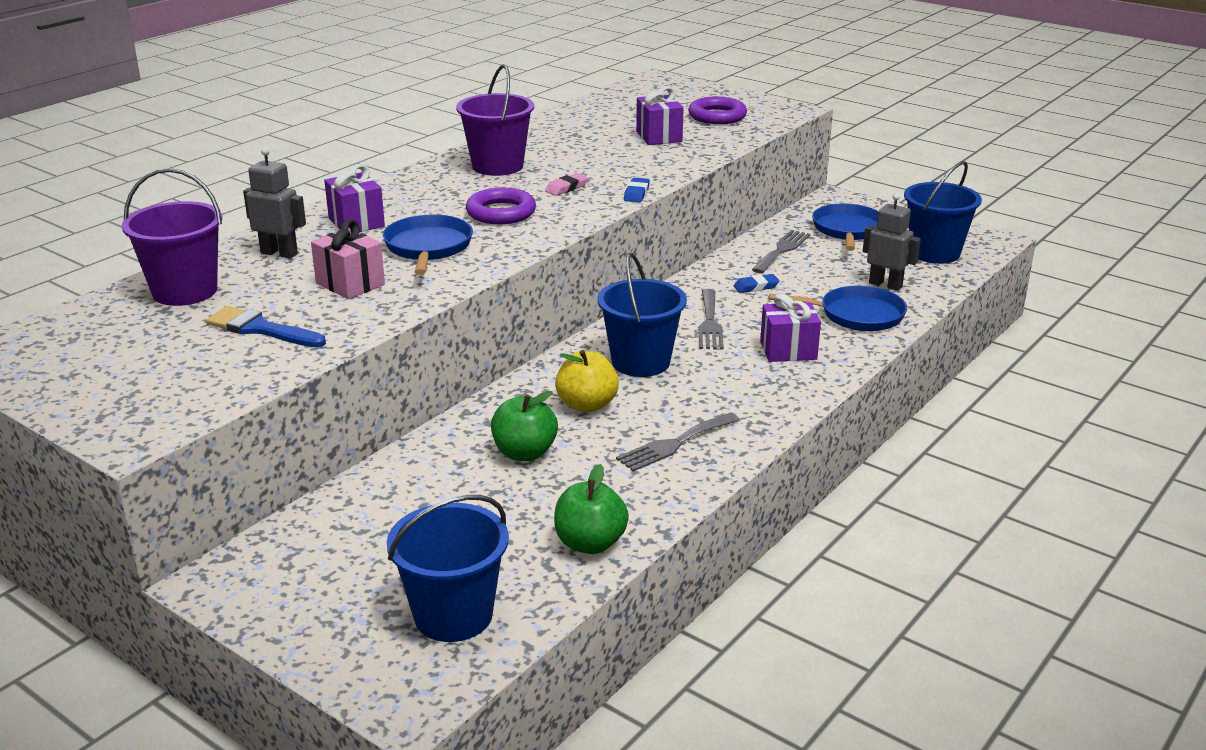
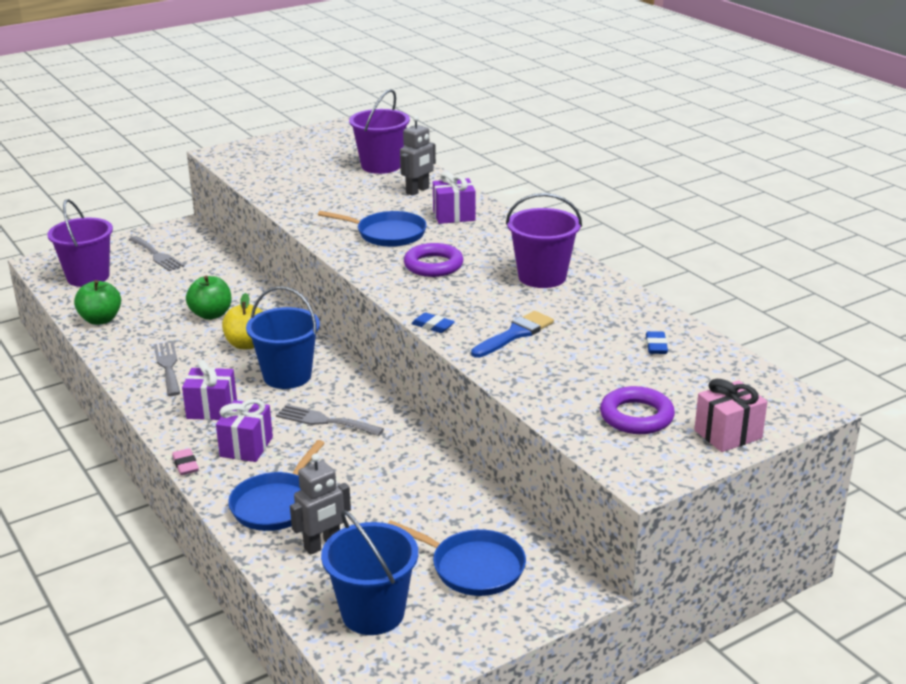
camera: 110 degrees right, 0 degrees up
(261, 329) = (309, 181): blue brush -> blue brush (515, 334)
(350, 284) = (349, 207): pink gift -> pink gift (728, 434)
(453, 615) = (88, 277): blue bucket -> purple bucket
(566, 188) = (468, 298): pink eraser -> pink eraser (185, 465)
(659, 137) = (582, 366): purple gift -> purple gift (212, 409)
(756, 287) = (374, 463): blue eraser -> blue eraser (656, 346)
(782, 250) = (446, 502): grey fork -> grey fork (156, 255)

